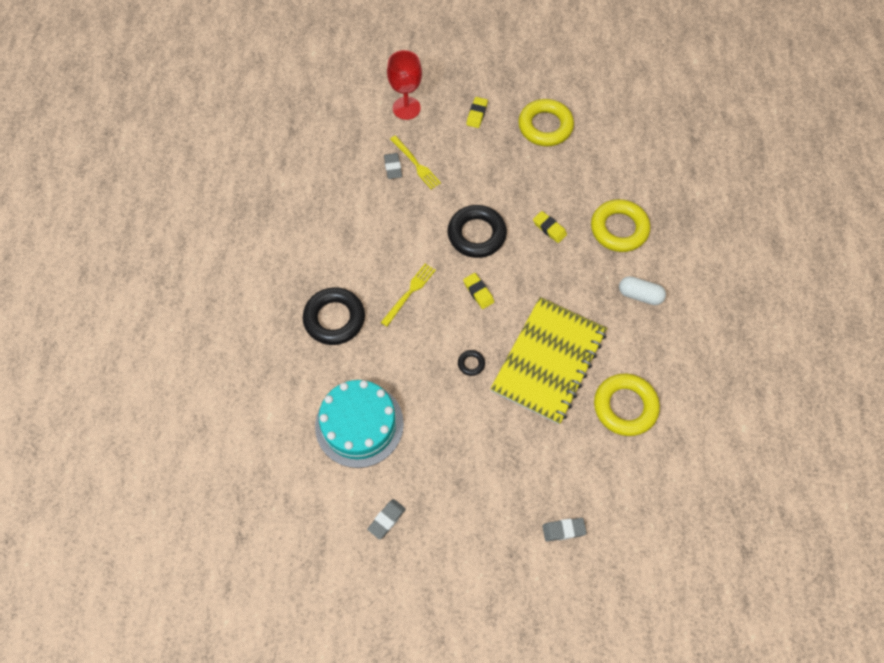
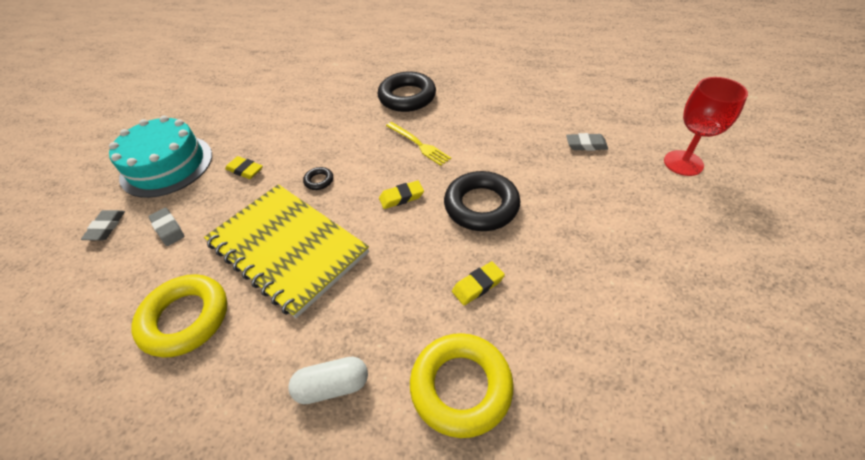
camera: 105 degrees right, 15 degrees down
(359, 424) = (300, 105): turquoise cake -> turquoise cake (167, 165)
(387, 519) = (212, 115): grey eraser -> grey eraser (168, 229)
(416, 164) = (592, 163): yellow fork -> none
(476, 114) = (687, 232): yellow eraser -> yellow eraser (245, 170)
(545, 126) = (678, 318): yellow ring -> none
(640, 295) = (332, 386): white capsule -> white capsule turned 45 degrees clockwise

